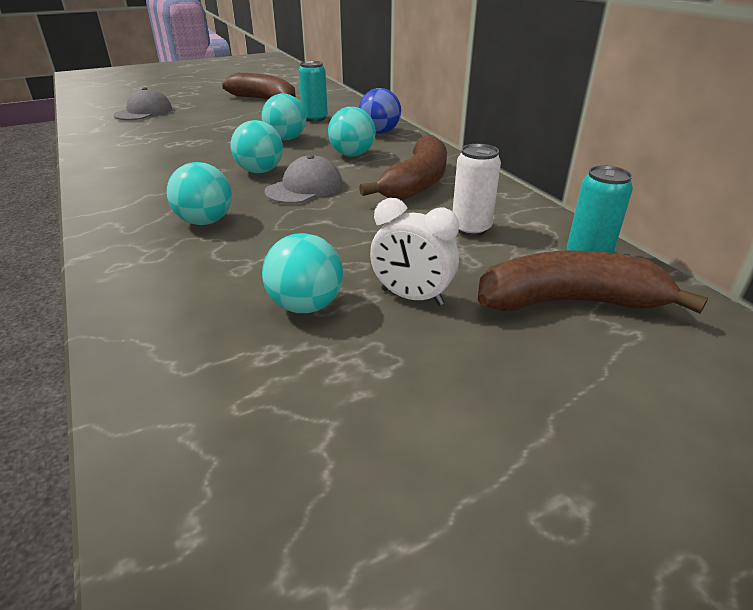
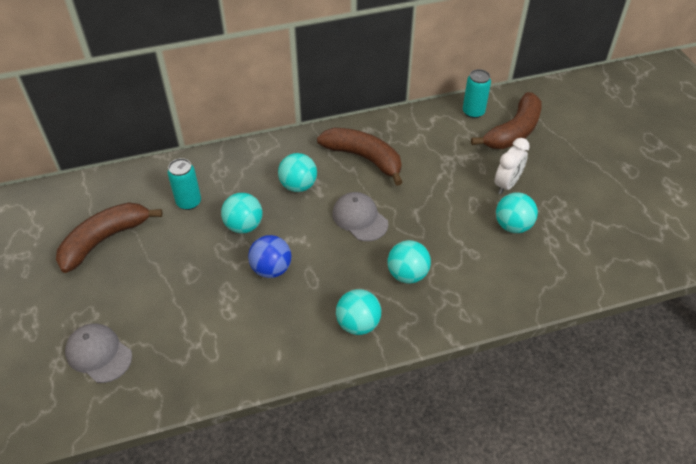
camera: 80 degrees left, 15 degrees up
(260, 171) = (319, 244): turquoise ball -> turquoise ball (358, 324)
(379, 132) = (248, 162): blue ball -> blue ball (271, 269)
(471, 228) = (436, 147): white can -> none
(569, 302) = (513, 131): brown banana -> brown banana turned 150 degrees counterclockwise

